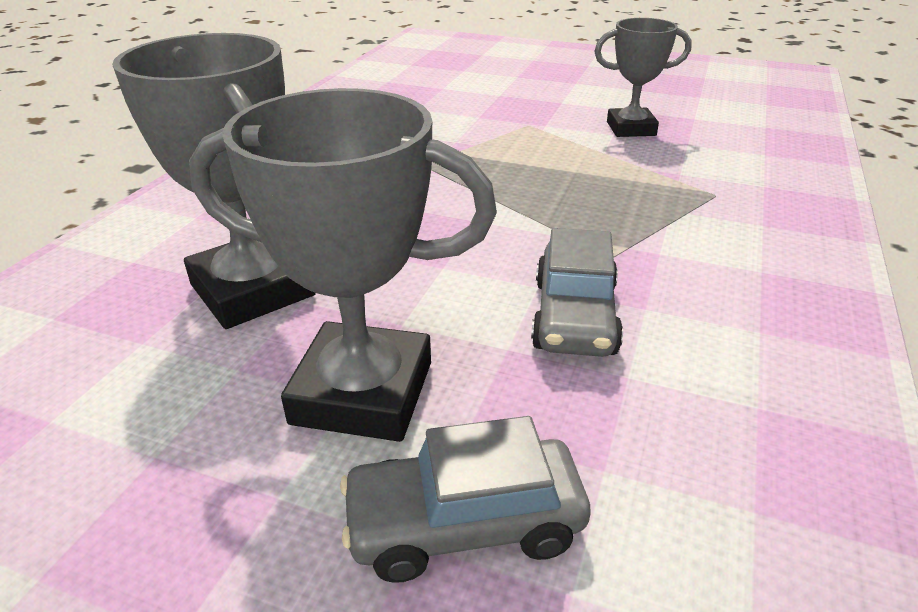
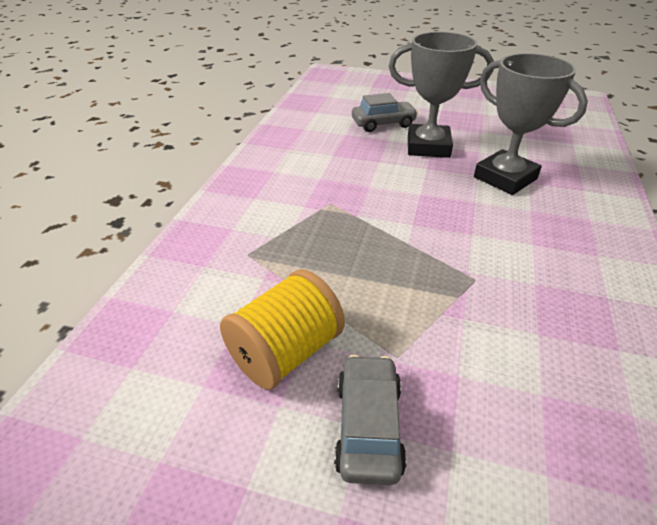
camera: 175 degrees right, 5 degrees up
(574, 316) = (352, 173): grey car -> grey car (368, 426)
(631, 129) = (285, 352): grey trophy -> yellow spool

